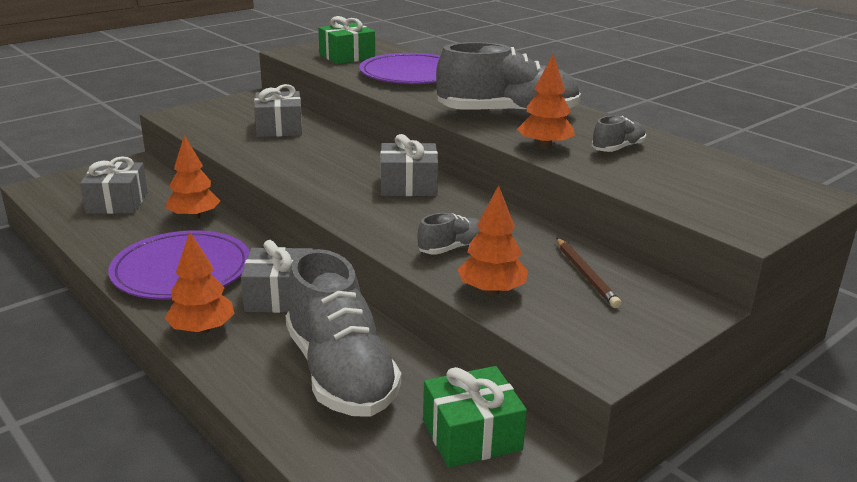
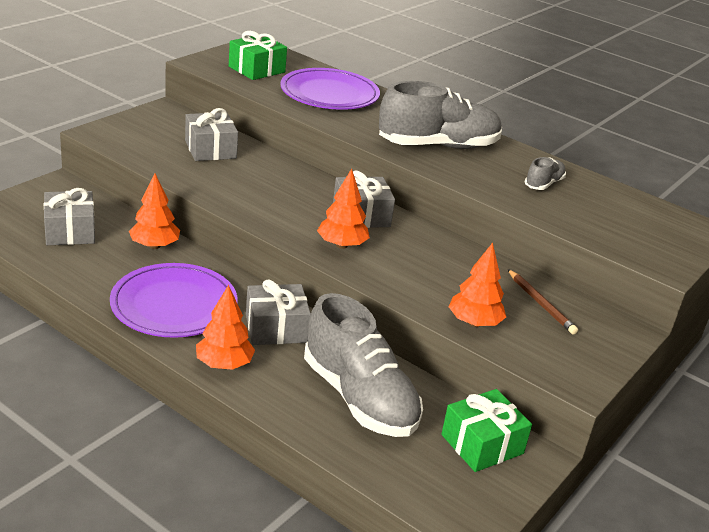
camera: 15 degrees left, 5 degrees up
(452, 248) = (426, 282): grey shoe -> none
(544, 147) = (484, 183): orange tree -> orange tree (342, 245)

